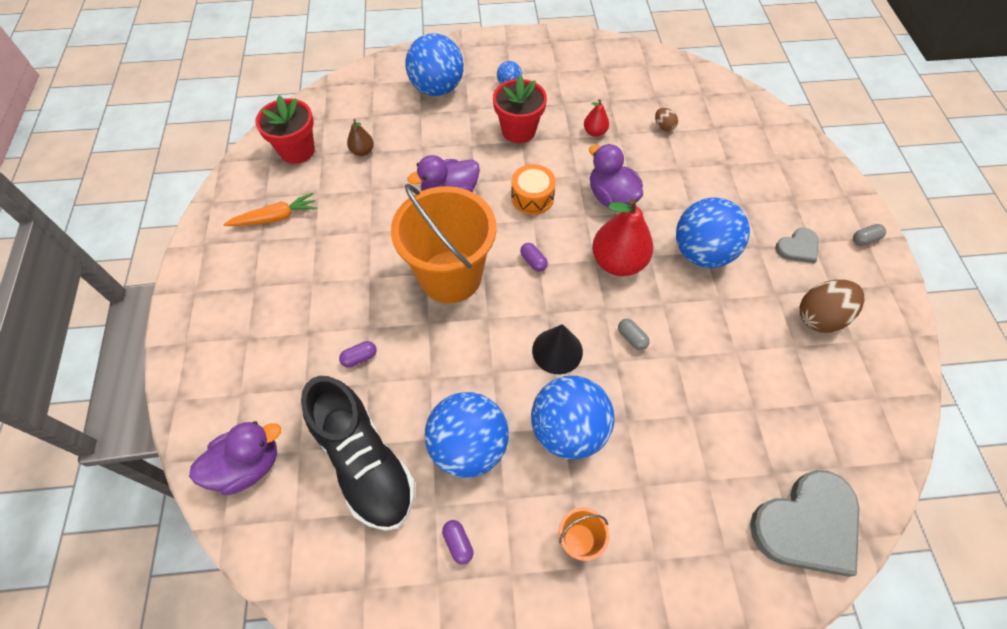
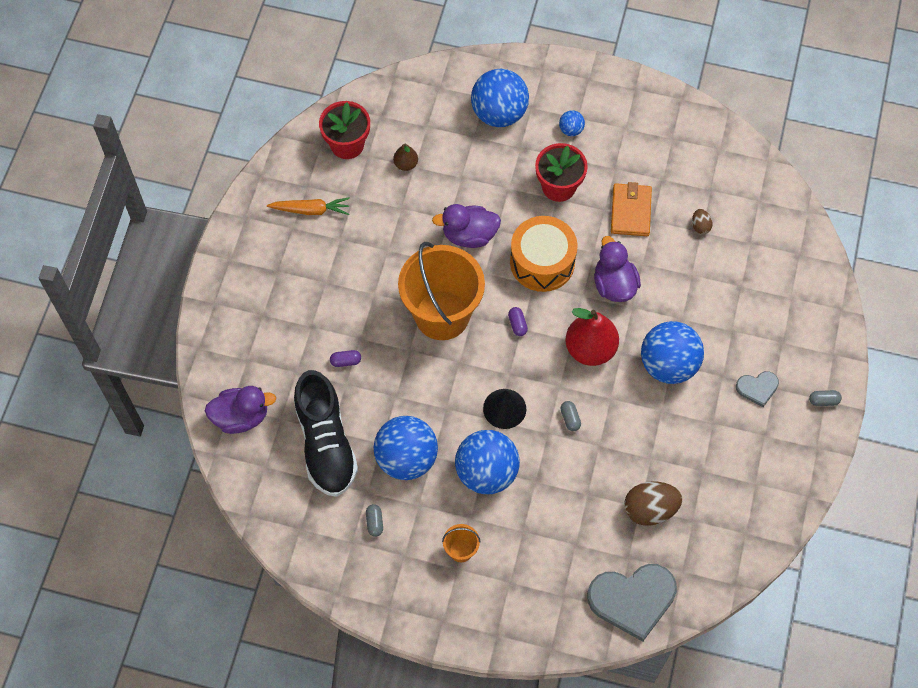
camera: 20 degrees right, 5 degrees up
(458, 543) = (374, 522): purple capsule -> grey capsule
(532, 197) = (542, 262): orange drum -> orange drum, size x1.60
(594, 132) = (630, 211): red pear -> orange wallet
(820, 317) = (739, 454): brown egg -> brown egg (650, 509)

